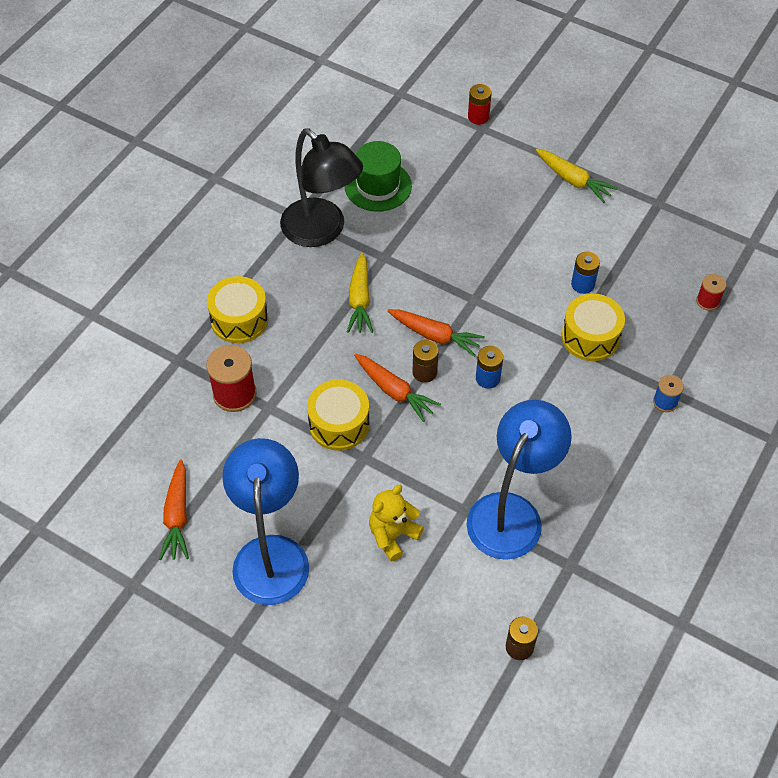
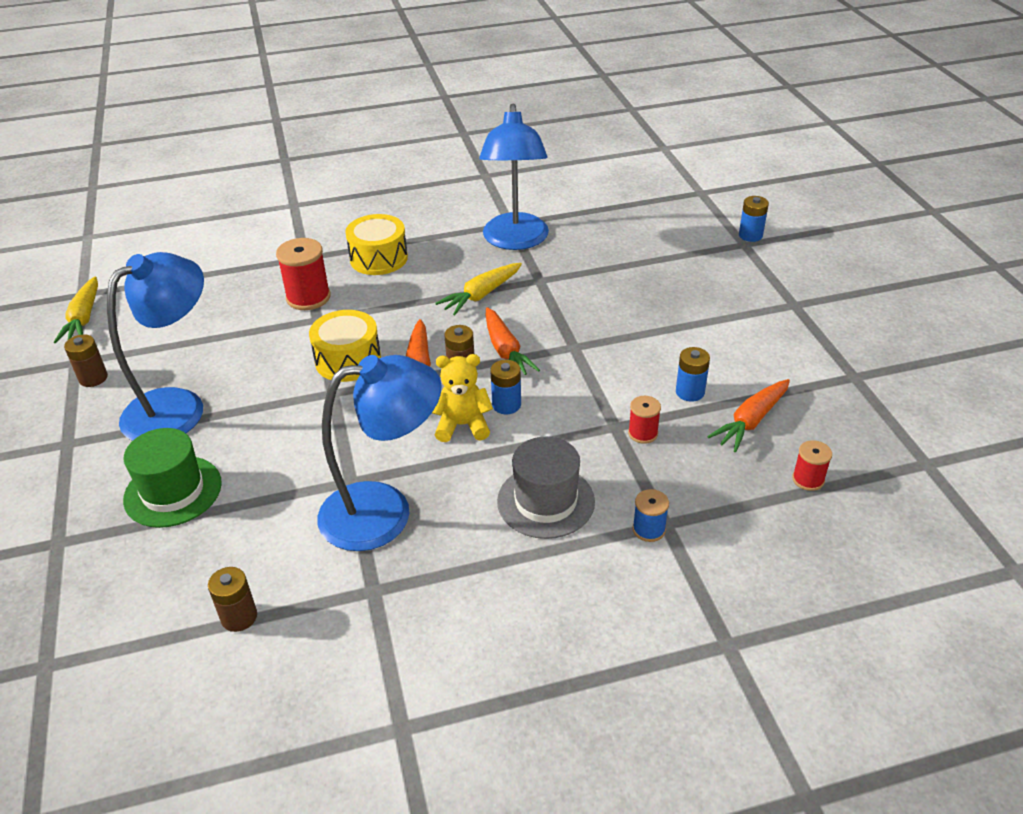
camera: 45 degrees right, 15 degrees down
(170, 585) = (93, 378): none -> brown battery
(177, 516) = (162, 342): orange carrot -> orange carrot (751, 421)
(322, 231) = (515, 241): black lamp -> blue lamp
(378, 186) = (600, 236): green hat -> green hat (173, 491)
(393, 535) = (273, 458): yellow teddy bear -> yellow teddy bear (462, 425)
(478, 117) = (750, 235): red battery -> blue battery
(573, 180) = (784, 317): yellow carrot -> yellow carrot (84, 318)
(590, 337) = (643, 433): yellow drum -> red spool
(592, 429) = (545, 501): none -> grey hat

